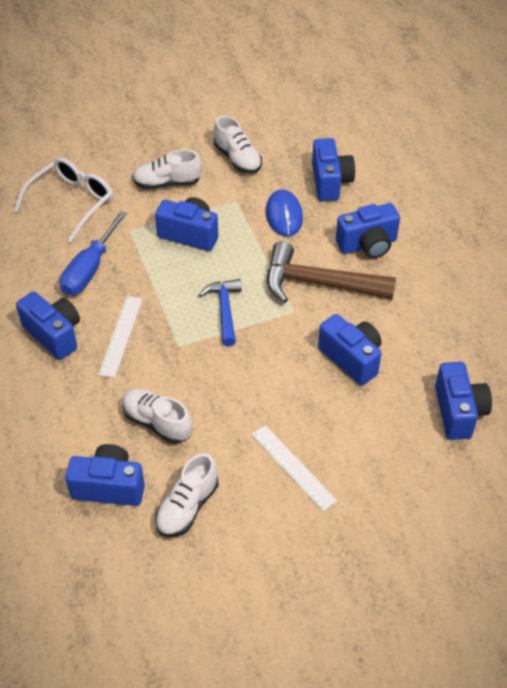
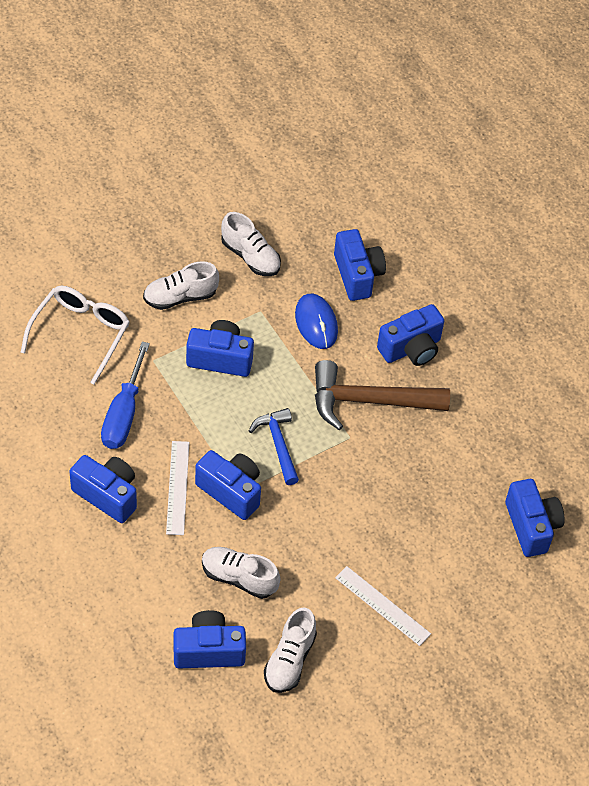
camera: 15 degrees left, 5 degrees up
(351, 358) = (418, 482): blue camera -> blue camera (231, 491)

